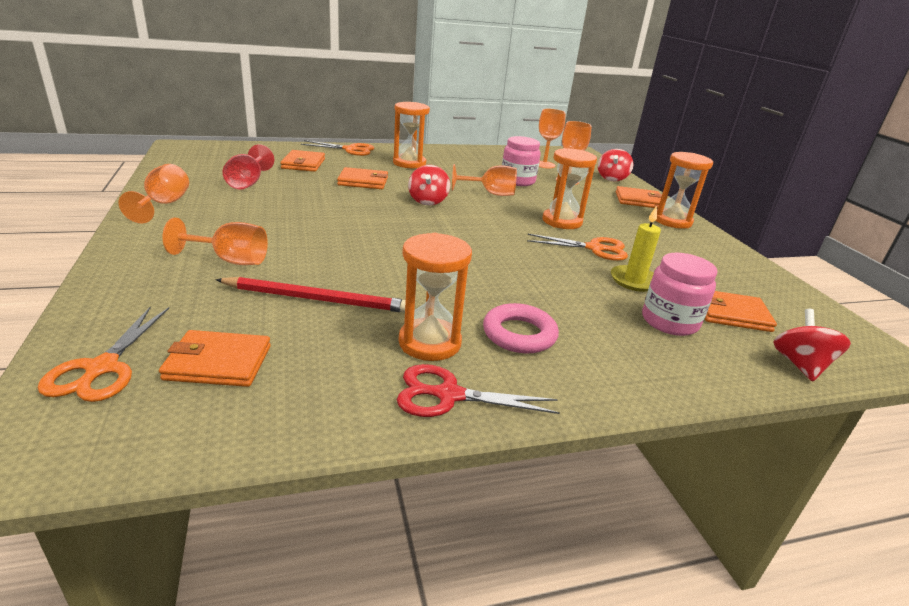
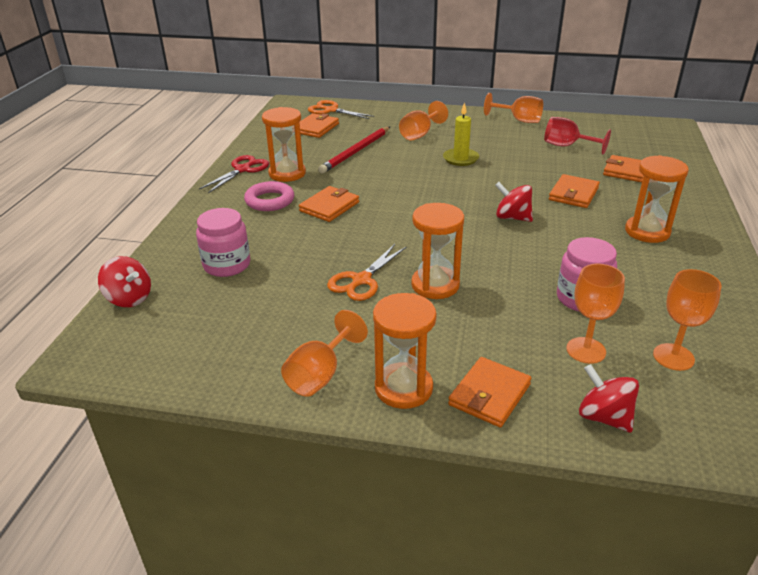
camera: 120 degrees right, 5 degrees up
(350, 149) = (696, 203): orange scissors -> none
(490, 193) = (532, 262): orange goblet -> orange goblet (320, 374)
(634, 281) = (291, 276): yellow candle -> yellow candle (460, 159)
(731, 314) = (204, 304): orange wallet -> orange wallet (329, 206)

